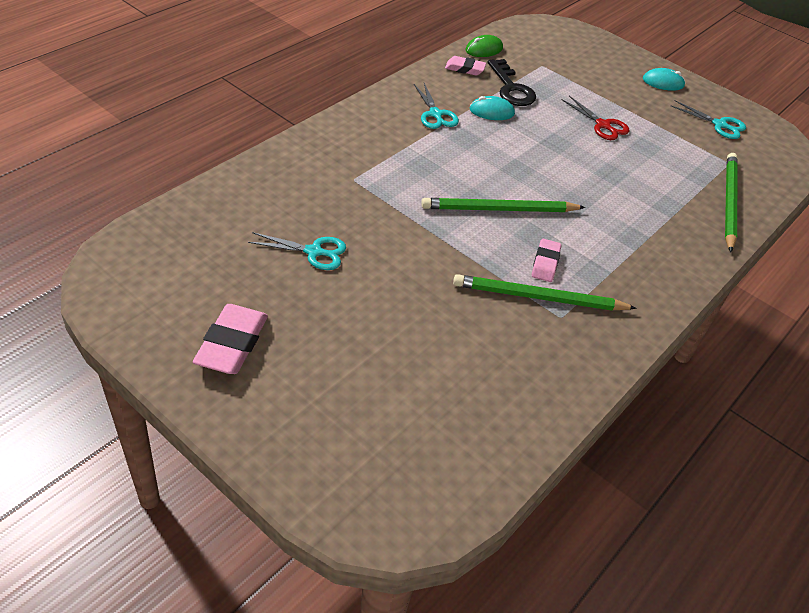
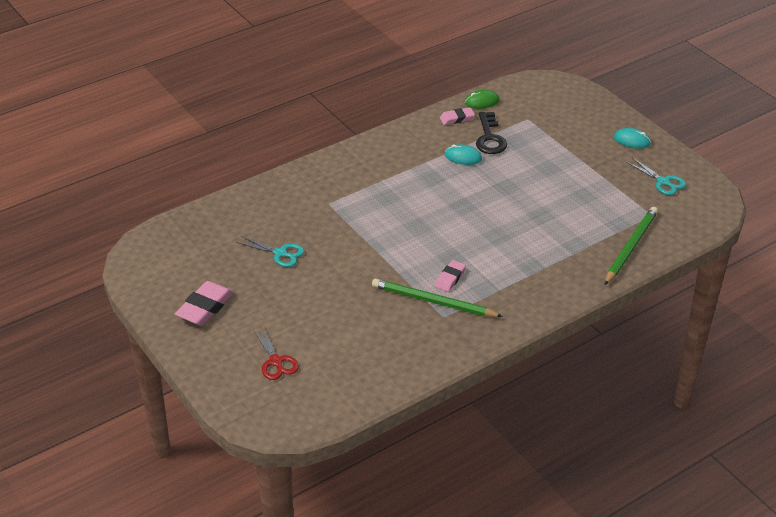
camera: 20 degrees right, 5 degrees down
(435, 114) = (414, 156): turquoise scissors -> none
(465, 69) = (457, 118): pink eraser -> pink eraser turned 45 degrees counterclockwise
(499, 209) = (433, 236): green pencil -> none
(602, 125) = (554, 175): red scissors -> red scissors (276, 361)

